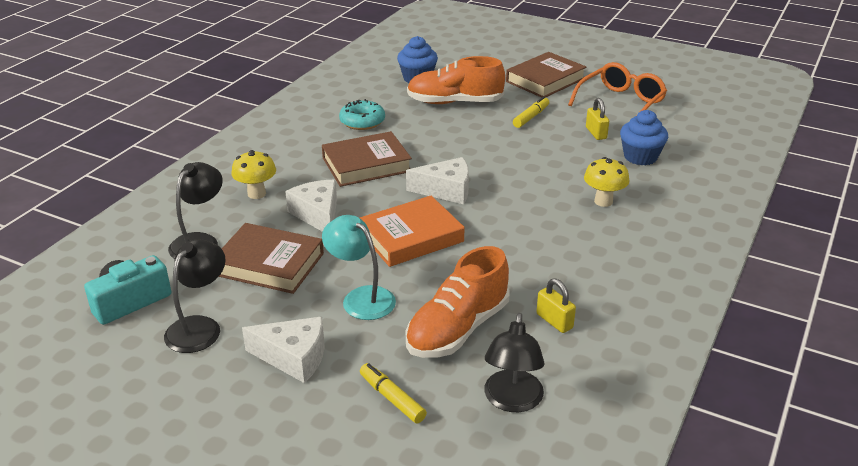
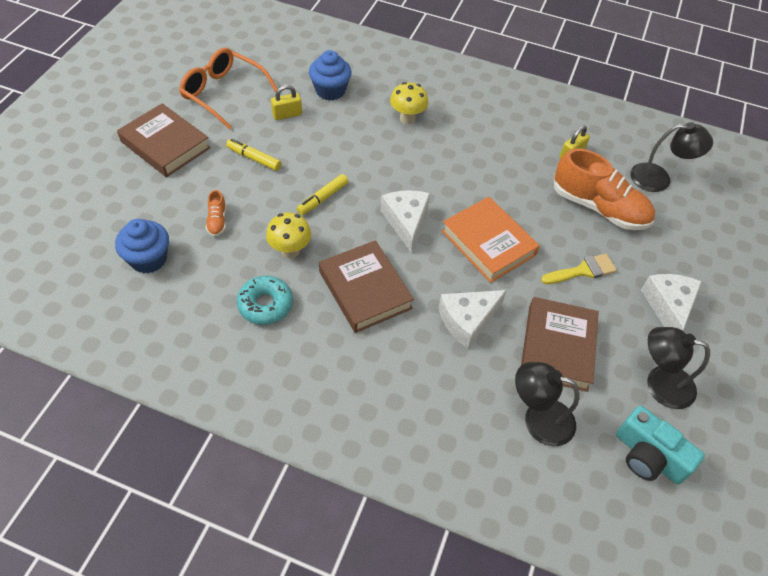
camera: 100 degrees left, 20 degrees up
(256, 194) = (439, 385): yellow mushroom -> yellow mushroom (290, 251)
(361, 298) = (582, 271): turquoise lamp -> yellow brush
(392, 398) = (684, 241): yellow marker -> yellow marker (323, 198)
(454, 102) = (217, 221): orange shoe -> orange shoe, size x0.43

